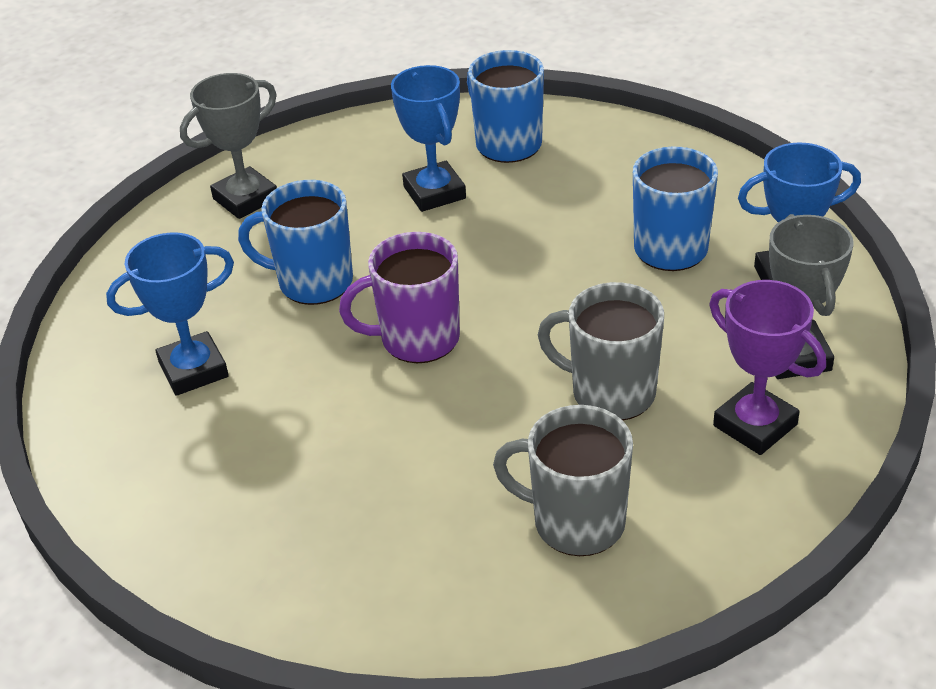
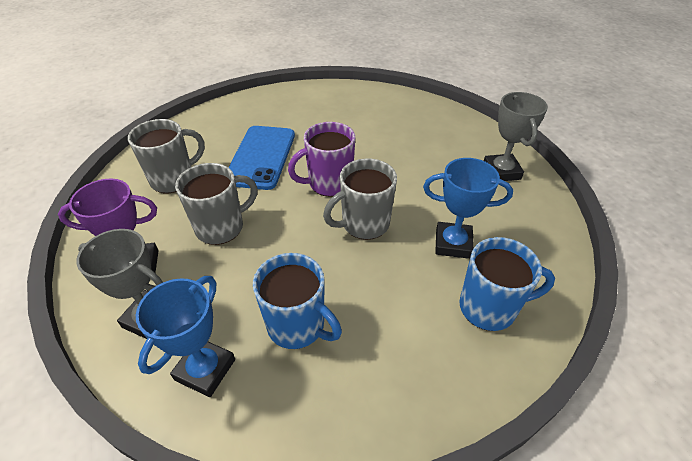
camera: 120 degrees right, 5 degrees up
(193, 370) = (375, 120): blue trophy -> none
(313, 282) = (405, 169): blue mug -> none
(417, 339) = (329, 183): purple mug -> purple mug turned 135 degrees counterclockwise
(420, 451) = (261, 157): none -> blue phone
(469, 270) = (364, 224): none -> grey mug

